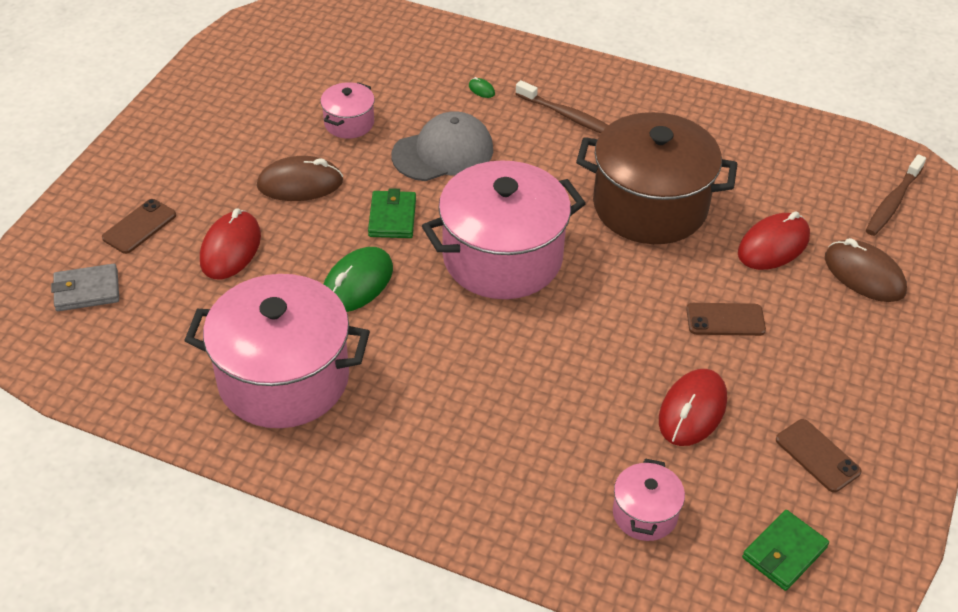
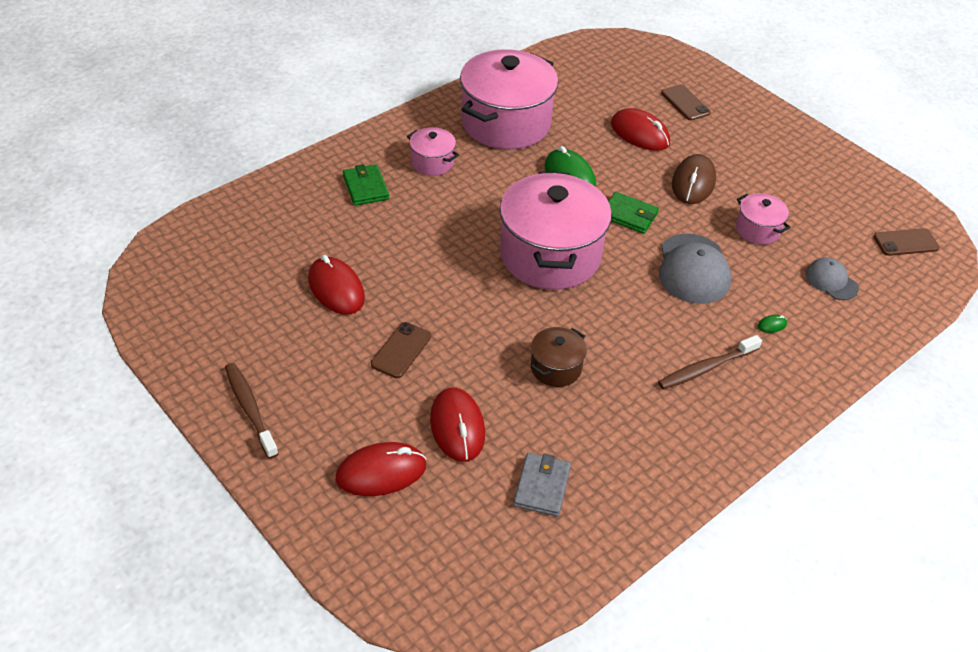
camera: 115 degrees right, 0 degrees up
(87, 291) = (634, 71): grey wallet -> grey wallet (542, 486)
(392, 66) = (831, 281): none -> grey cap
(645, 514) = (281, 229): pink pot -> pink pot (432, 162)
(650, 206) = (556, 368): brown pot -> brown pot, size x0.46
(784, 553) = (197, 277): green wallet -> green wallet (365, 187)
(817, 456) = (246, 334): brown phone -> brown phone (905, 242)
(864, 275) = (381, 472): brown mouse -> red mouse
(893, 202) = (451, 559): brown toothbrush -> brown toothbrush (250, 409)

